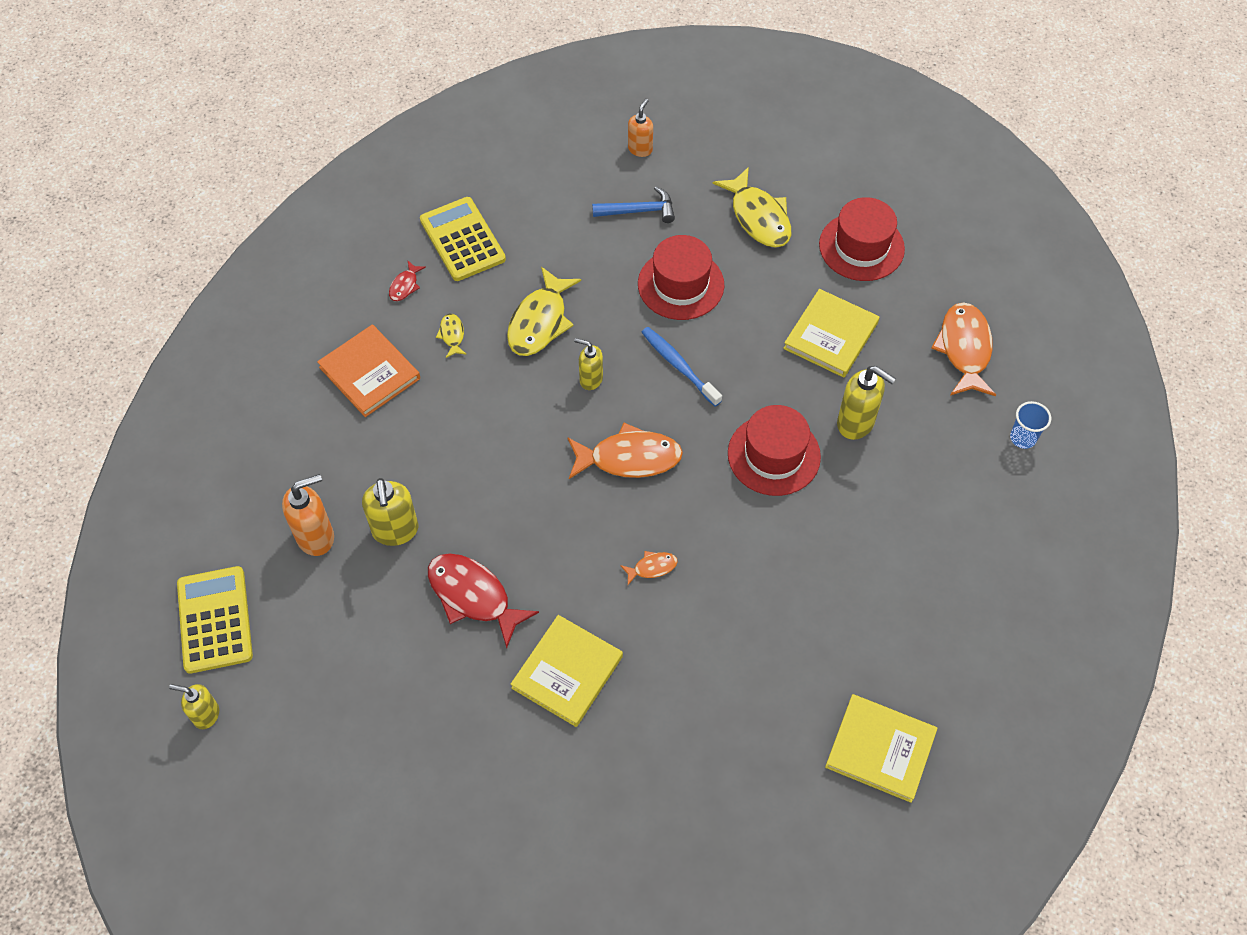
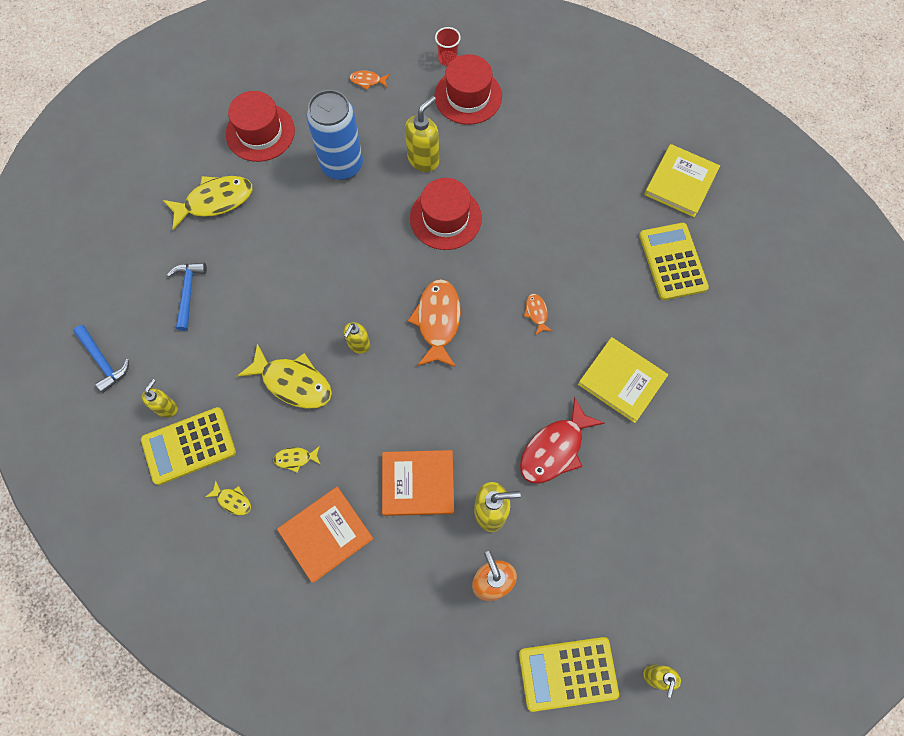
camera: 85 degrees left, 10 degrees up
(405, 286) = (232, 500): red fish -> yellow fish
(427, 454) = (418, 483): none -> orange book
(503, 214) = (167, 408): none -> yellow soap dispenser
(551, 152) = (103, 361): none -> blue hammer
(640, 149) = (118, 285): orange soap dispenser -> none
(679, 366) = (355, 276): blue toothbrush -> none
(681, 284) = (273, 267): red hat -> red hat (468, 96)
(749, 737) = (672, 261): none -> yellow calculator
(831, 336) = (342, 165): yellow book -> blue can
(964, 349) = (367, 81): orange fish -> orange fish, size x0.47
(1023, 438) = (447, 59): blue cup -> red cup

